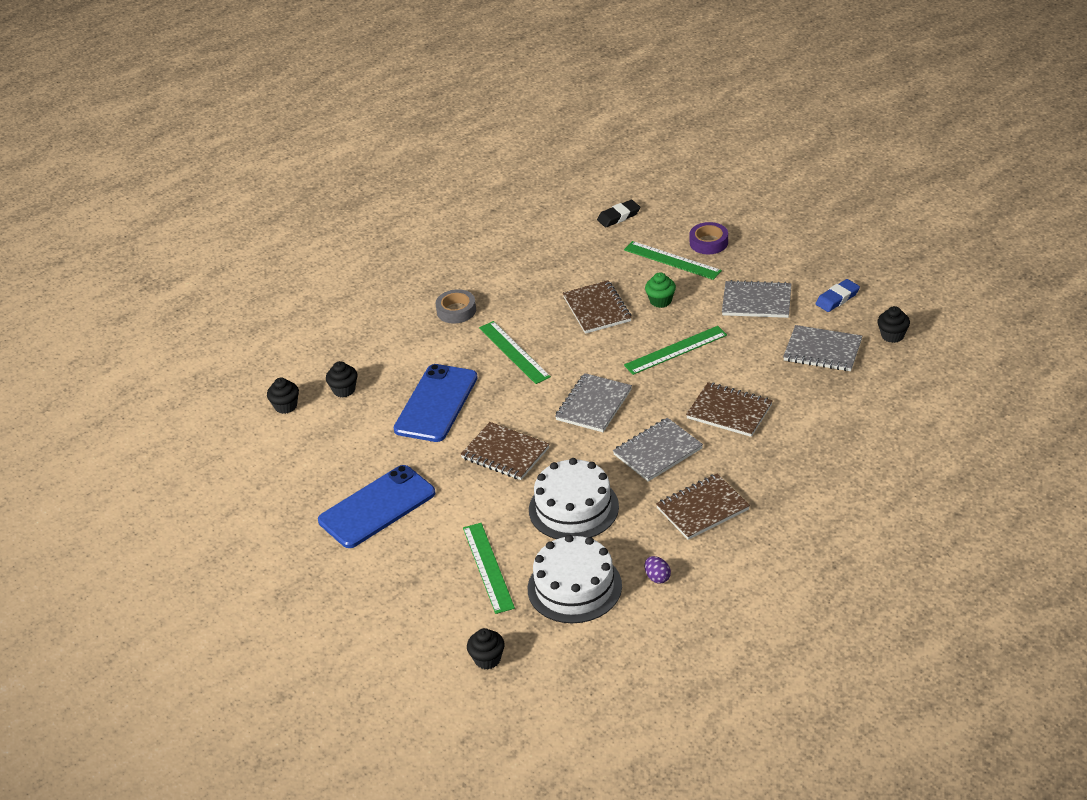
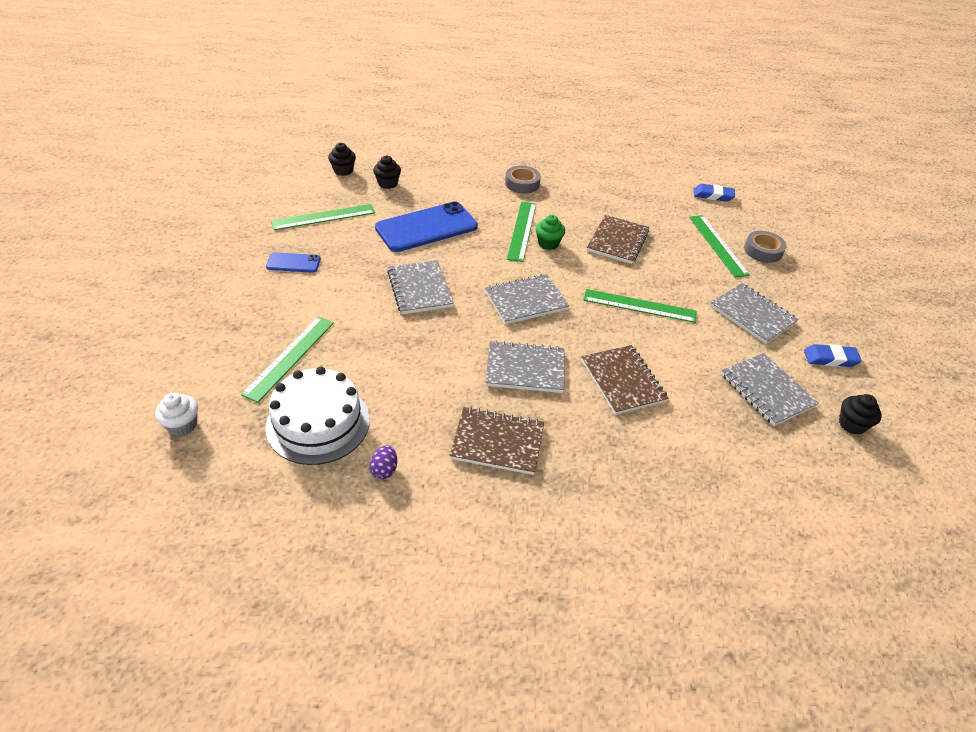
camera: 35 degrees right, 5 degrees up
(338, 456) = (323, 217): none -> green ruler
(377, 507) = (293, 263): blue phone -> blue phone, size x0.49
(487, 659) = (182, 425): black cupcake -> white cupcake
(505, 453) = (419, 289): brown notebook -> grey notebook
(573, 508) = (406, 362): white cake -> none
(618, 216) = (713, 195): black eraser -> blue eraser
(660, 301) = (673, 265): green cupcake -> green cupcake (548, 243)
(708, 242) = (763, 251): purple tape -> grey tape

